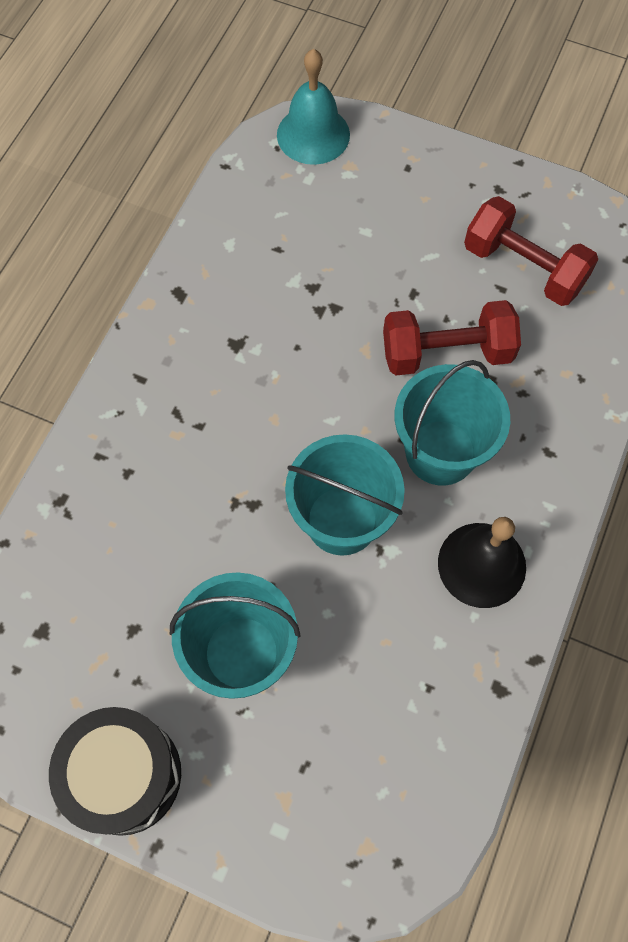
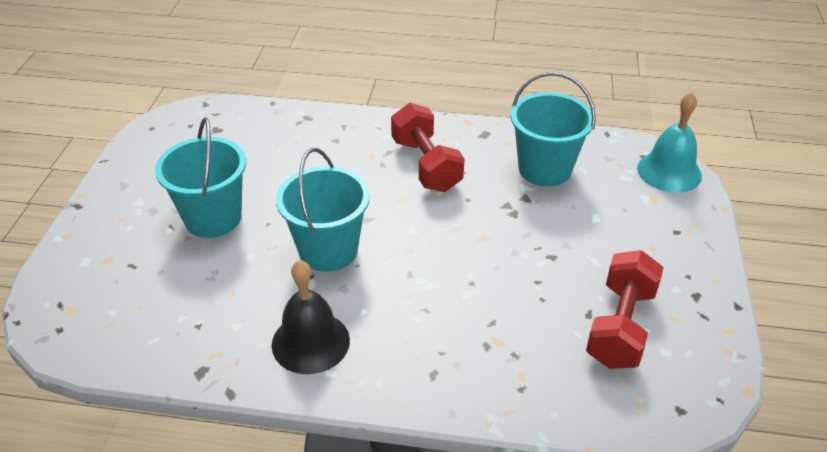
camera: 75 degrees right, 25 degrees down
(125, 775) = (124, 182): black drum -> none
(440, 452) = (406, 298): turquoise bucket -> turquoise bucket (544, 169)
(446, 353) = (503, 287): red dumbbell -> red dumbbell (426, 165)

